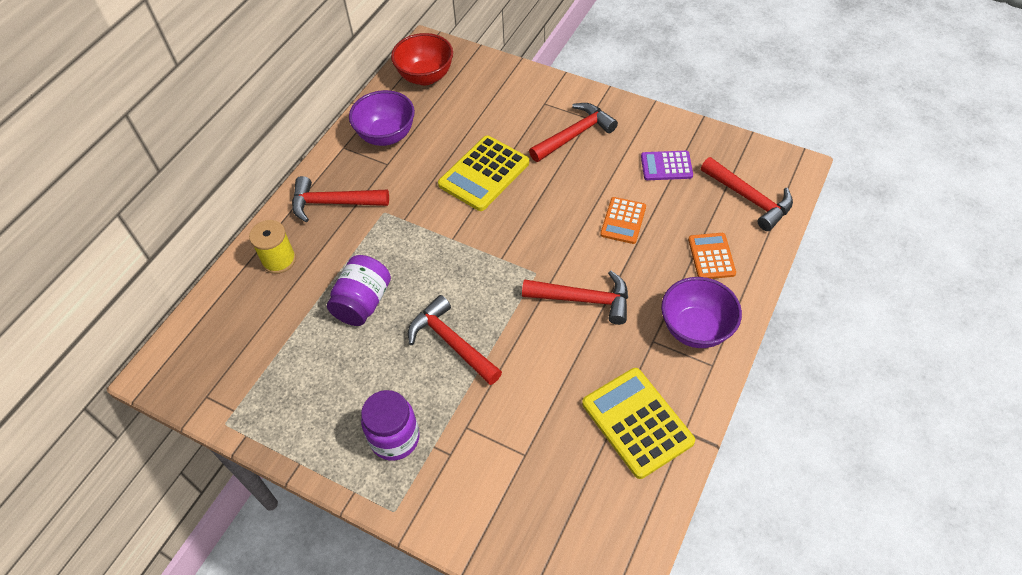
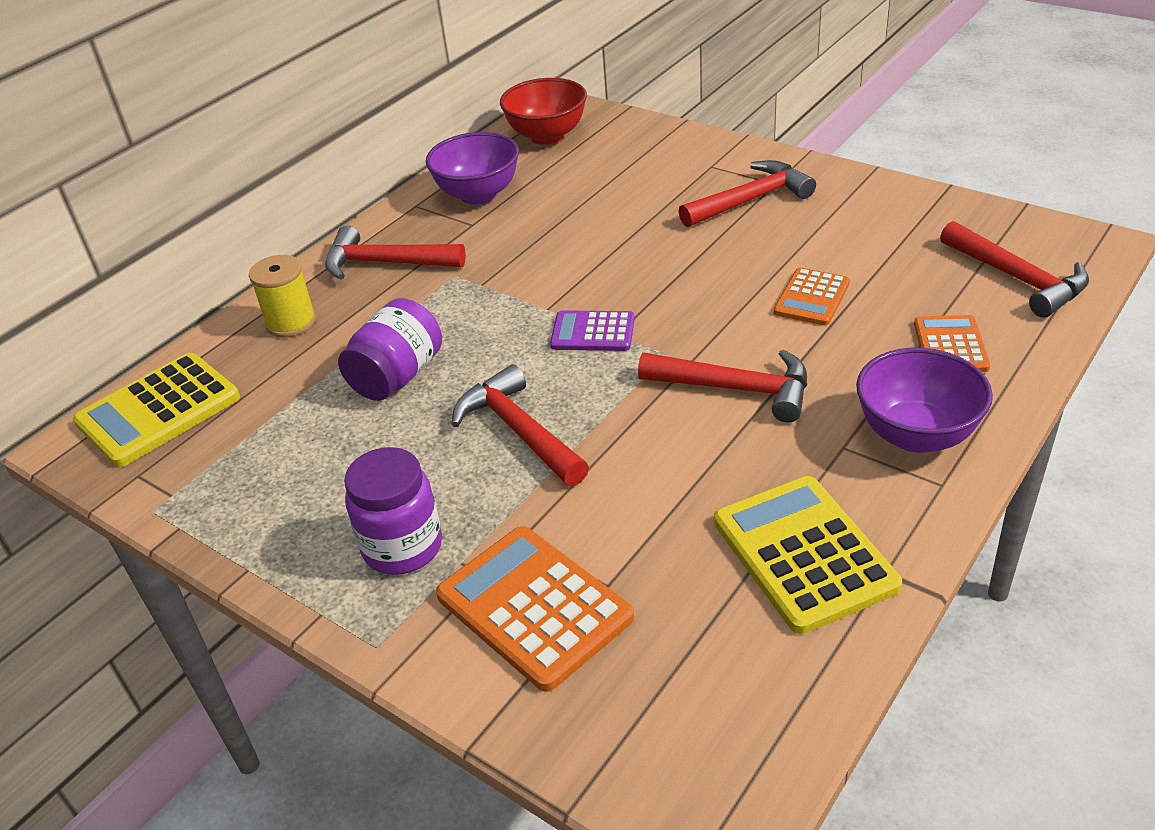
camera: 10 degrees right, 15 degrees down
(483, 475) = (534, 607): none -> orange calculator
(484, 174) = (609, 238): yellow calculator -> yellow calculator (158, 410)
(666, 166) = (887, 238): purple calculator -> purple calculator (593, 332)

